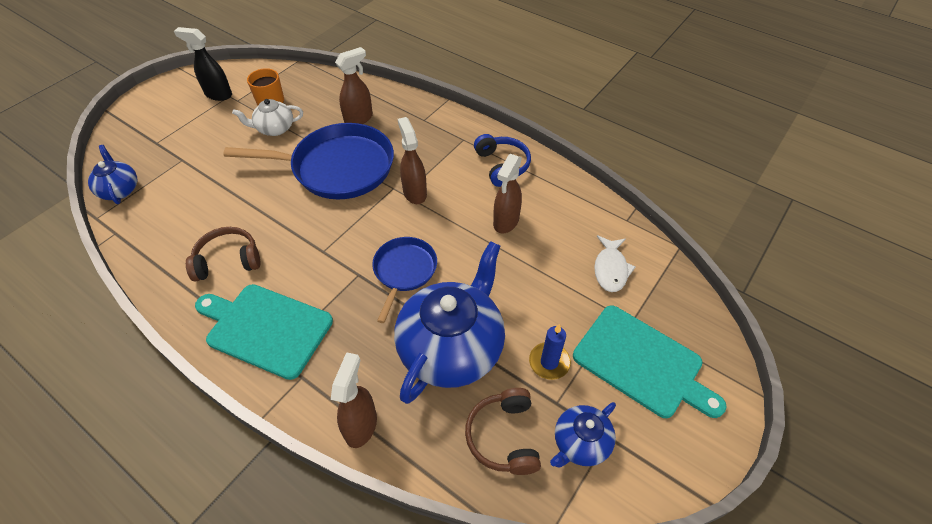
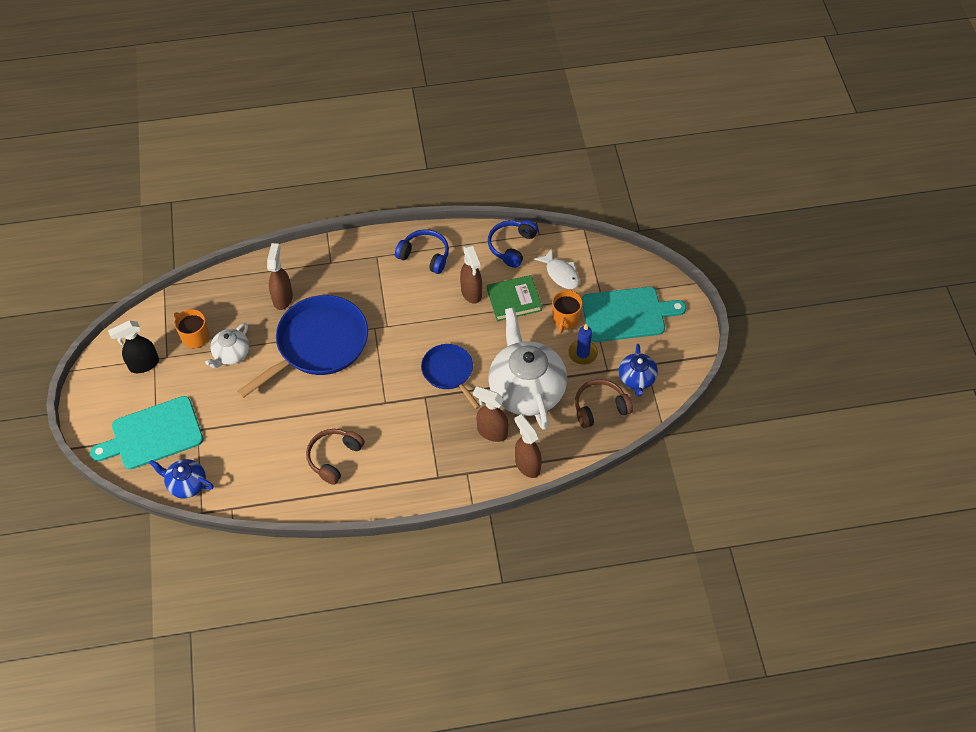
camera: 45 degrees left, 5 degrees up
(265, 328) = (413, 469): turquoise cutting board -> turquoise cutting board (153, 434)
(414, 193) = (392, 319): brown spray bottle -> brown spray bottle (491, 432)
(452, 348) = (526, 389): blue teapot -> white teapot
(504, 436) = (600, 408): brown headphones -> brown headphones turned 120 degrees clockwise
(537, 257) = (514, 300): none -> green book
(568, 314) = (565, 319): none -> orange mug
(588, 211) = (511, 246): none -> blue headphones

